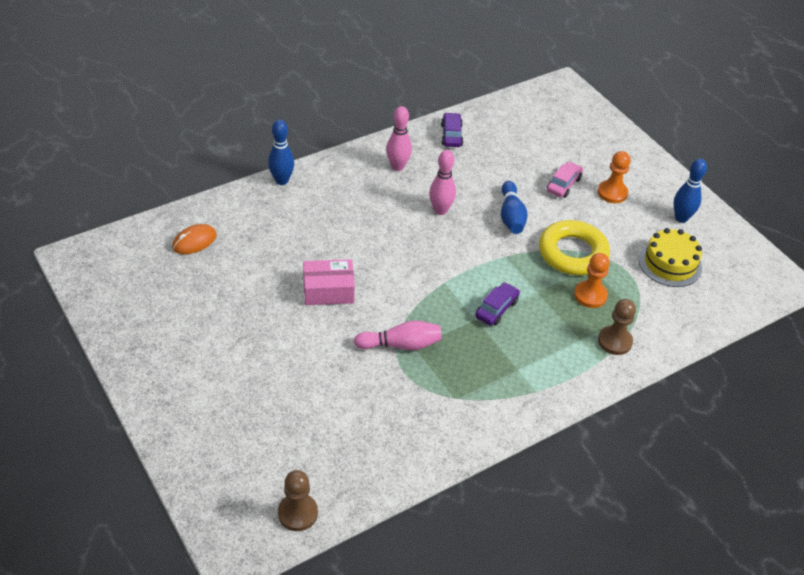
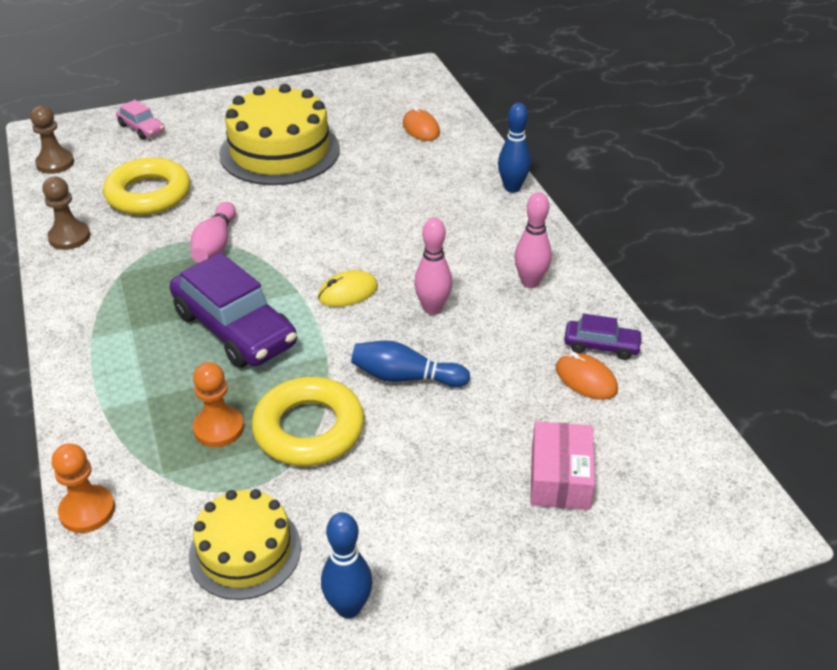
camera: 105 degrees right, 5 degrees down
(247, 332) = (280, 151): none -> yellow cake
(328, 290) = (318, 204): pink box -> pink box (560, 477)
(338, 413) = (149, 194): none -> yellow ring
(436, 255) = (348, 292): none -> yellow mouse
(483, 141) = (586, 379): none -> orange mouse
(496, 309) = (234, 329): purple car -> purple car, size x2.03
(563, 185) = (467, 456): pink car -> pink car (141, 128)
(612, 193) = (436, 518): orange pawn -> orange pawn (87, 511)
(614, 341) = (125, 433): brown pawn -> brown pawn (69, 237)

